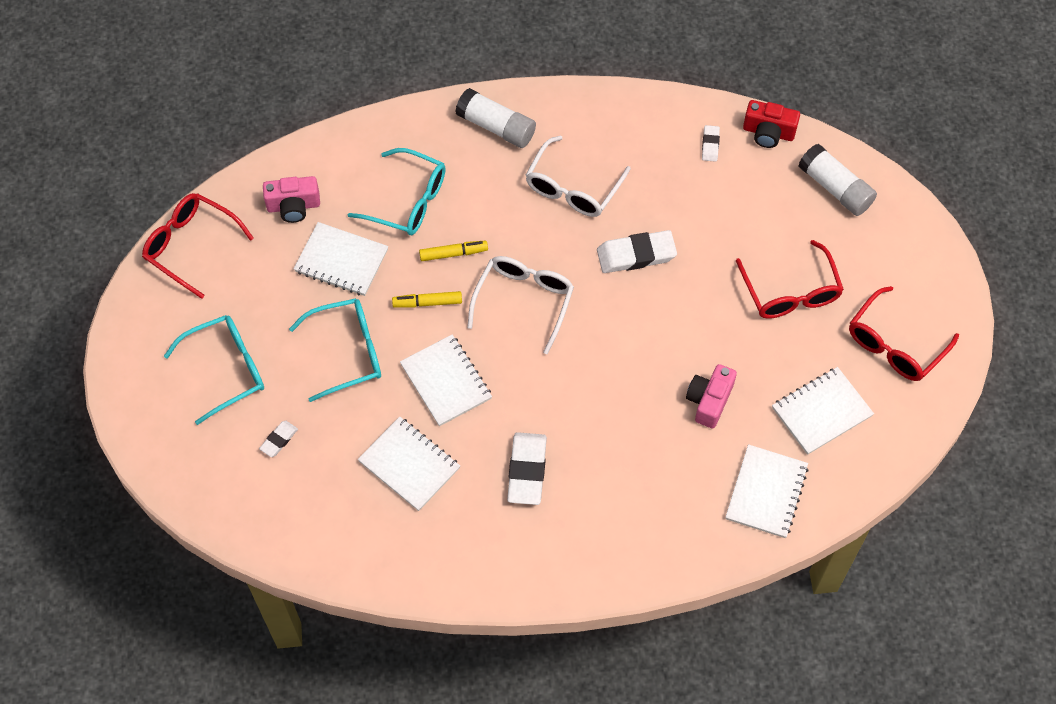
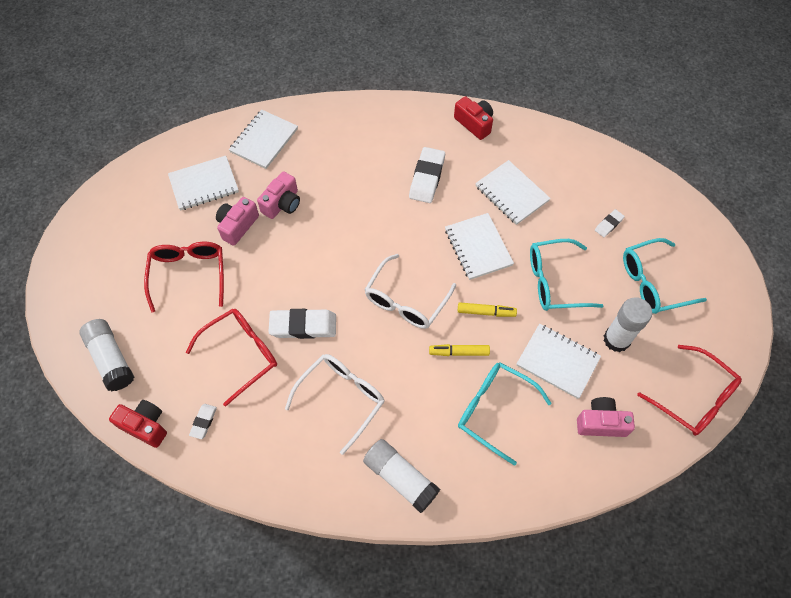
camera: 170 degrees left, 0 degrees up
(274, 295) = (616, 339): none -> white glue stick
(472, 571) = (474, 123): none -> red camera
(755, 362) = (237, 226): none -> pink camera
(895, 345) = (128, 222): red glasses -> red glasses (241, 354)

